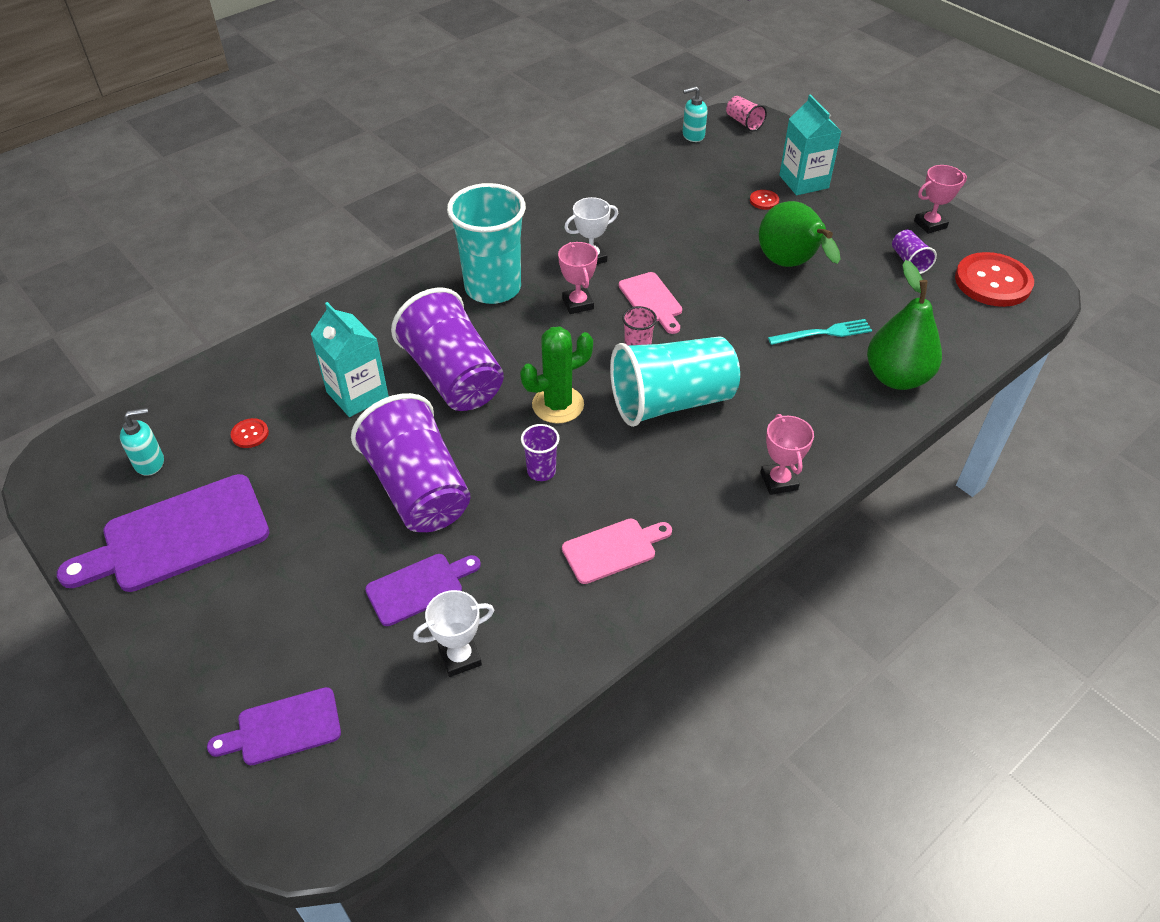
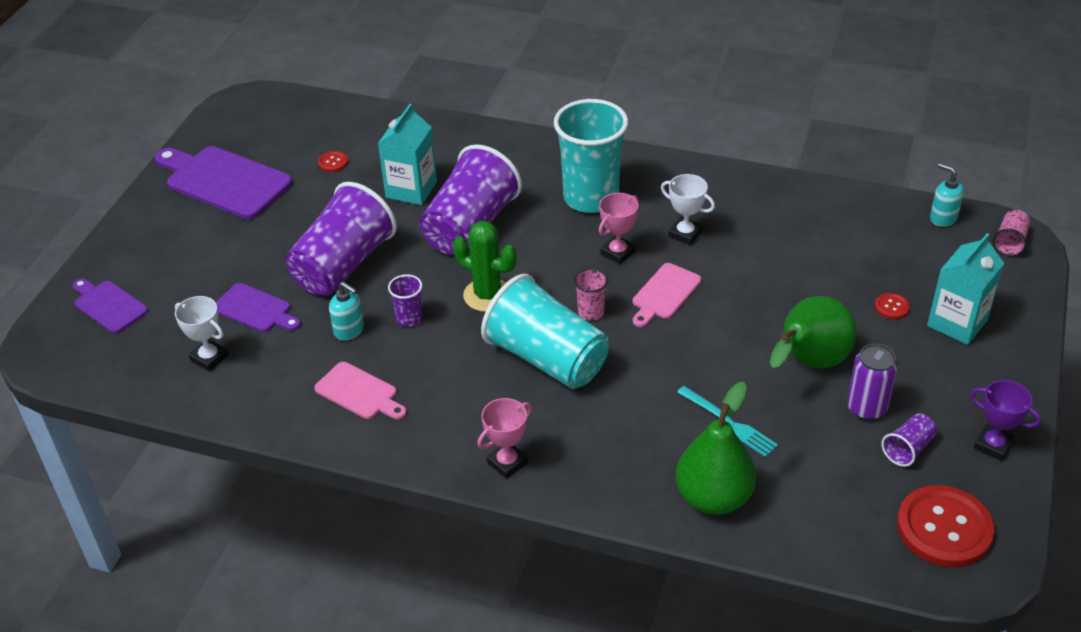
camera: 60 degrees right, 5 degrees down
(150, 462) = (275, 135): turquoise soap dispenser -> turquoise soap dispenser (349, 330)
(856, 260) = (866, 408): none -> purple can
(930, 224) = (993, 445): pink trophy -> purple trophy

